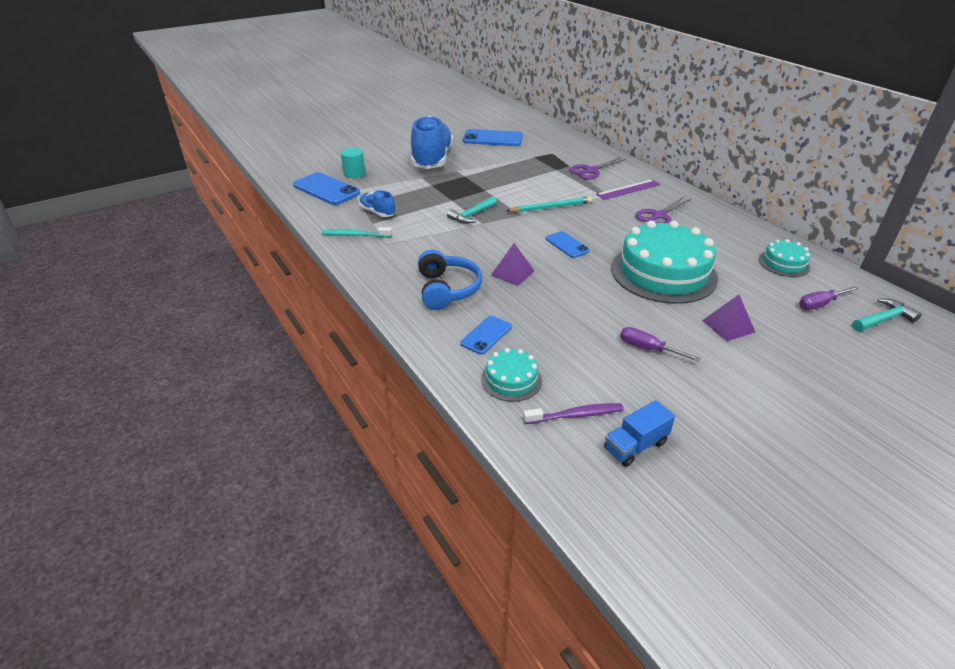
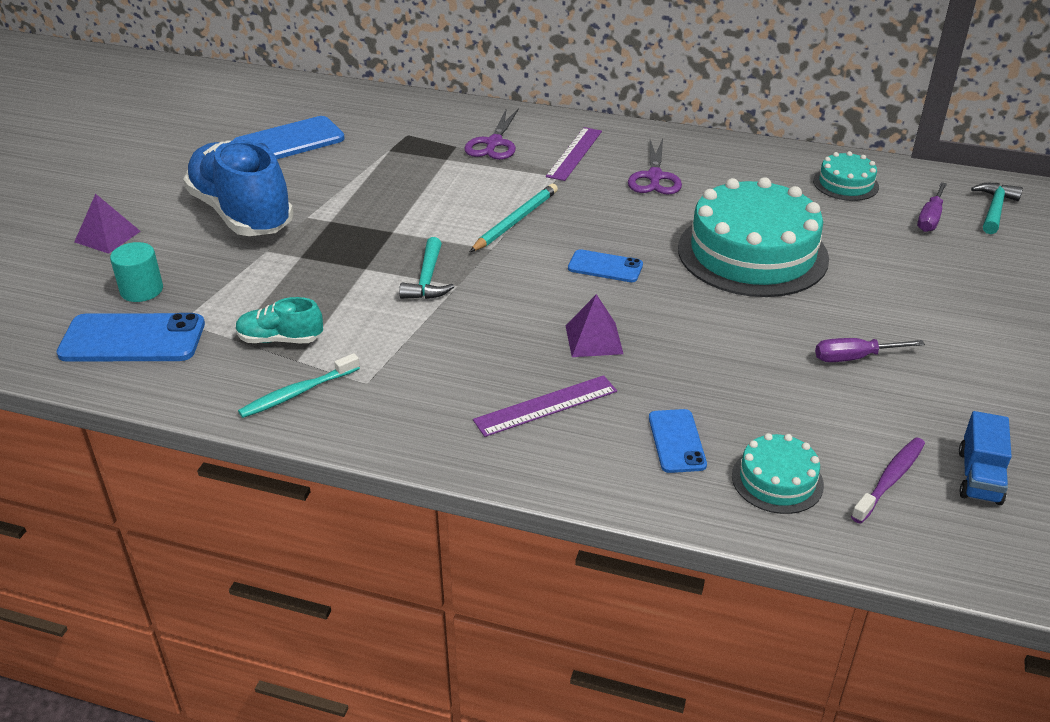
camera: 40 degrees left, 0 degrees up
(377, 212) = (280, 339): blue shoe -> turquoise shoe
(447, 289) = (546, 406): blue headphones -> purple ruler
(728, 326) = (888, 288): purple pyramid -> purple pyramid (107, 236)

